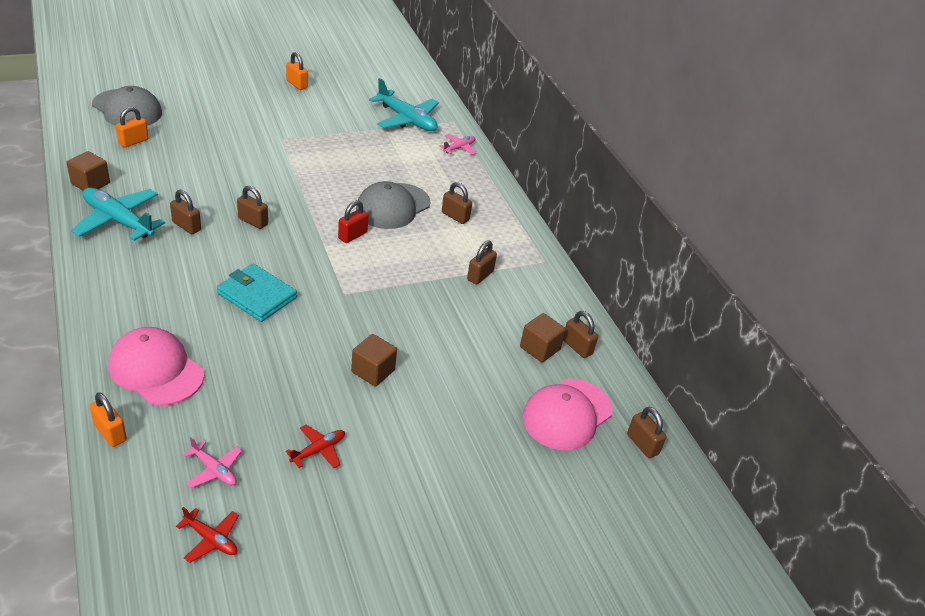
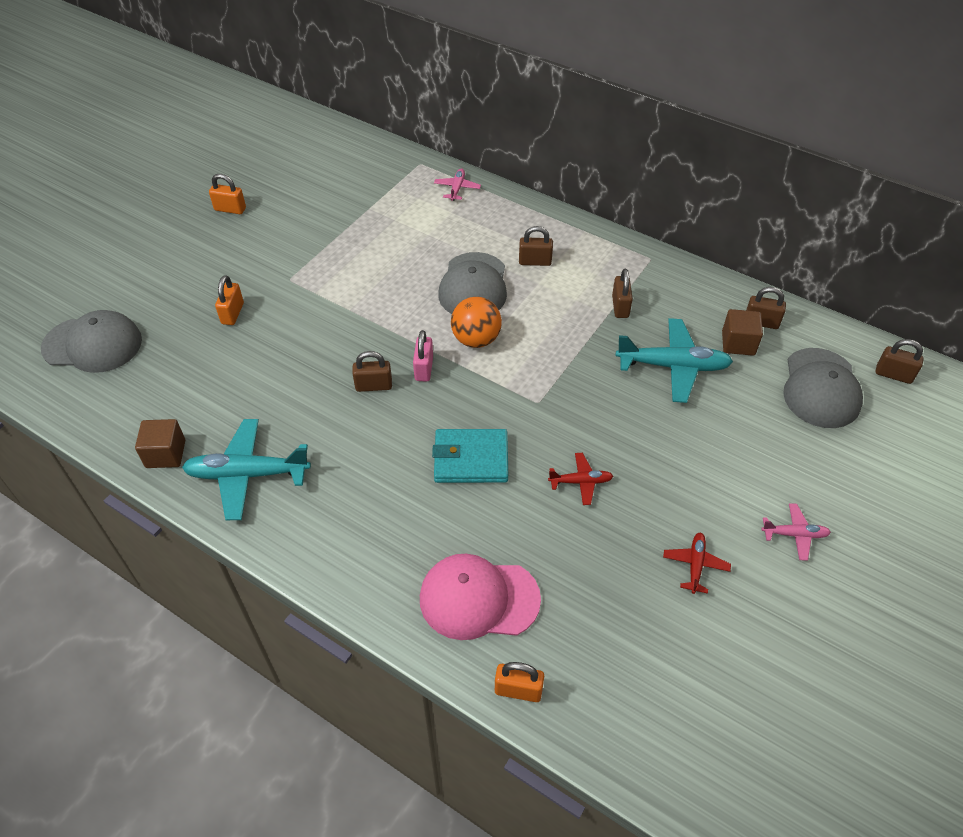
camera: 30 degrees left, 10 degrees up
(133, 141) = (148, 377): orange padlock -> orange padlock (232, 313)
(186, 226) = (320, 434): brown padlock -> none
(211, 539) = (716, 713): red plane -> red plane (581, 482)
(214, 470) = (642, 651): pink plane -> pink plane (795, 534)
(296, 231) = (424, 368): none -> pink padlock
(352, 235) = (476, 339): red padlock -> orange ball
(373, 371) = (648, 459): brown cube -> none
(407, 119) = (378, 186): turquoise plane -> turquoise plane (673, 366)
(567, 414) = (821, 388): pink cap -> grey cap

